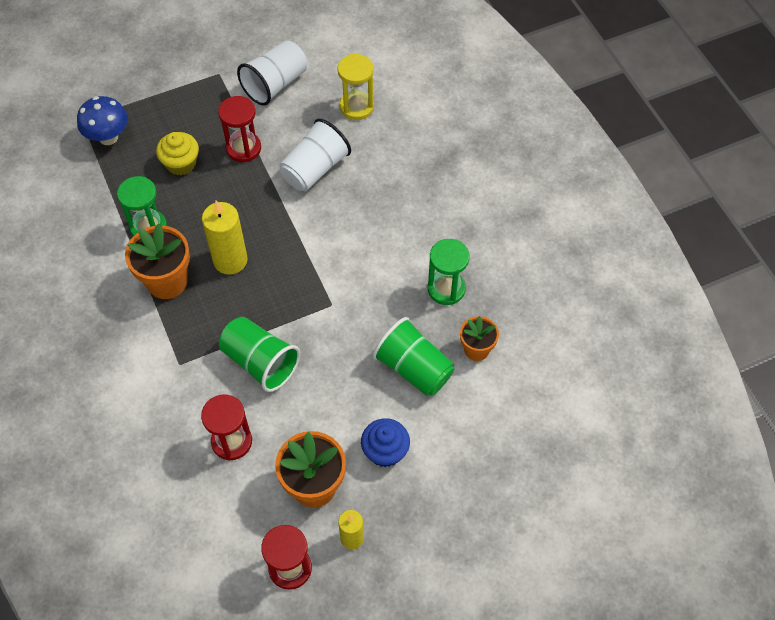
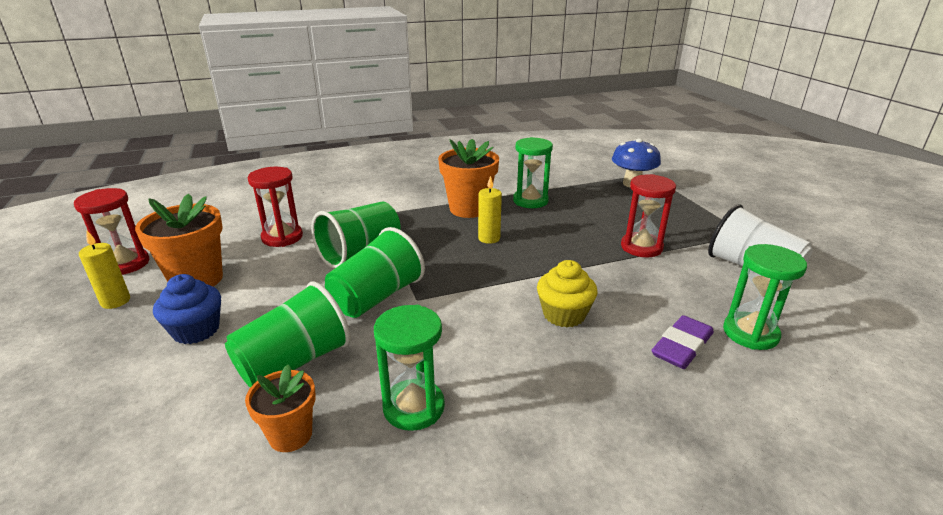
camera: 95 degrees right, 30 degrees down
(181, 163) = (610, 214): yellow cupcake -> yellow cupcake (564, 314)
(230, 260) = (489, 238): yellow candle -> yellow candle, size x0.60
(315, 169) = (623, 293): white cup -> none
(331, 333) = (376, 297): none -> green cup
(357, 107) = (750, 333): yellow hourglass -> green hourglass
(374, 145) = (682, 347): none -> purple eraser

